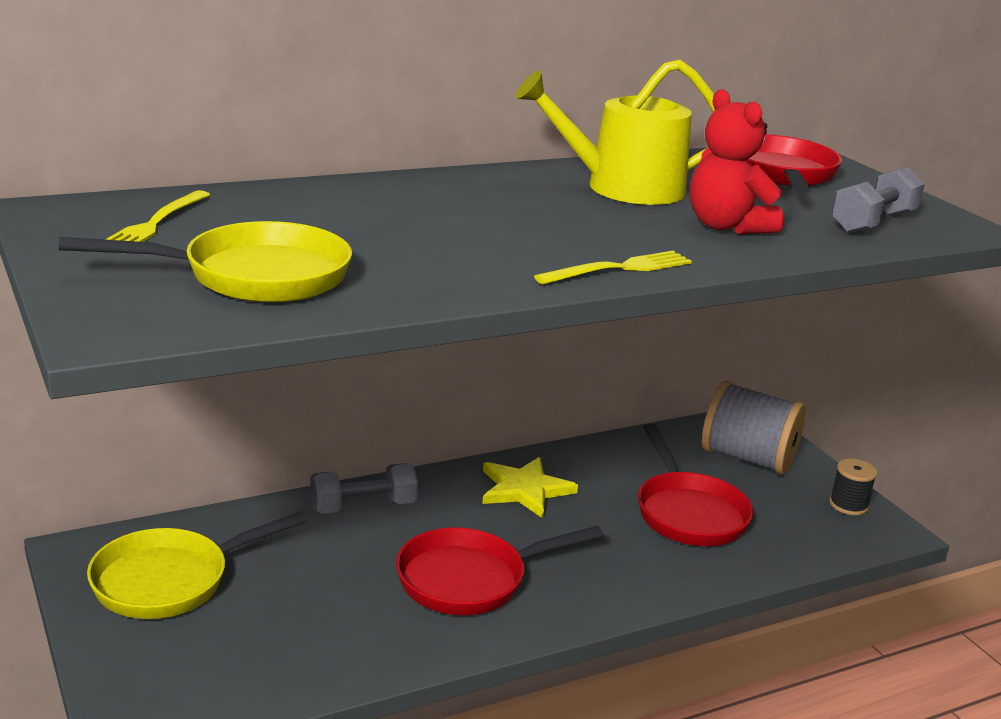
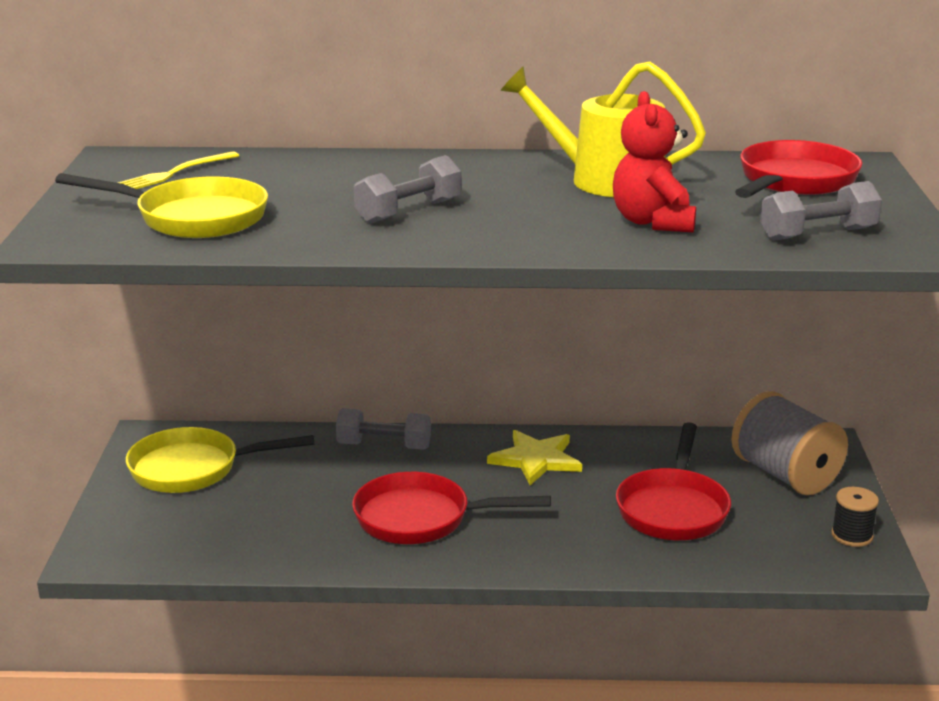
camera: 30 degrees right, 0 degrees up
(485, 241) = (409, 211): none -> grey dumbbell
(619, 269) = (491, 245): yellow fork -> none

